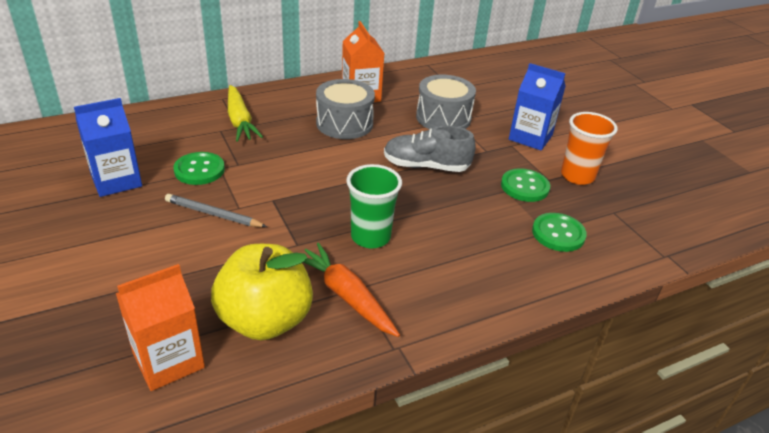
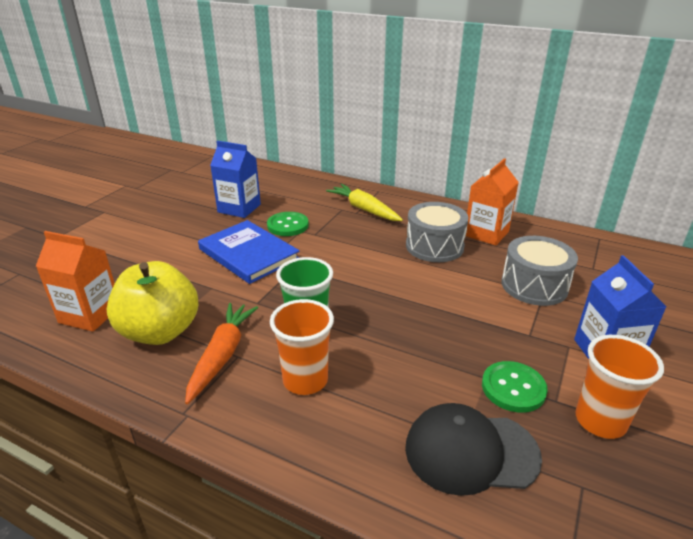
camera: 55 degrees right, 5 degrees down
(213, 214) = (248, 254): grey pencil -> blue book
(240, 121) = (364, 209): yellow carrot -> yellow carrot turned 105 degrees clockwise
(425, 266) = (305, 380): none -> orange cup
(426, 166) = (445, 312): grey shoe -> none
(558, 234) = (470, 452): green button -> black cap

